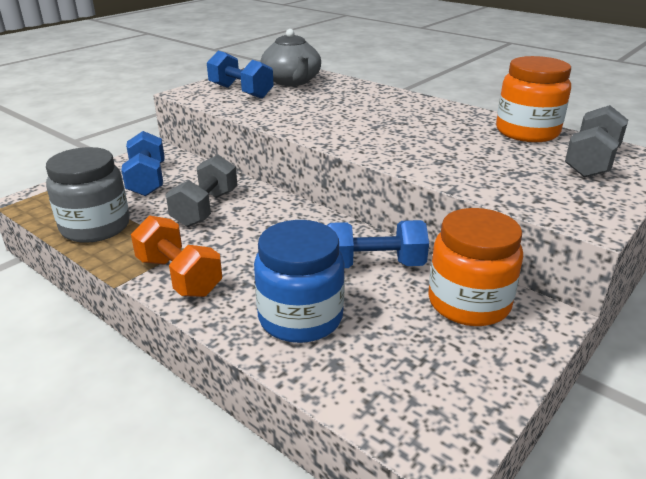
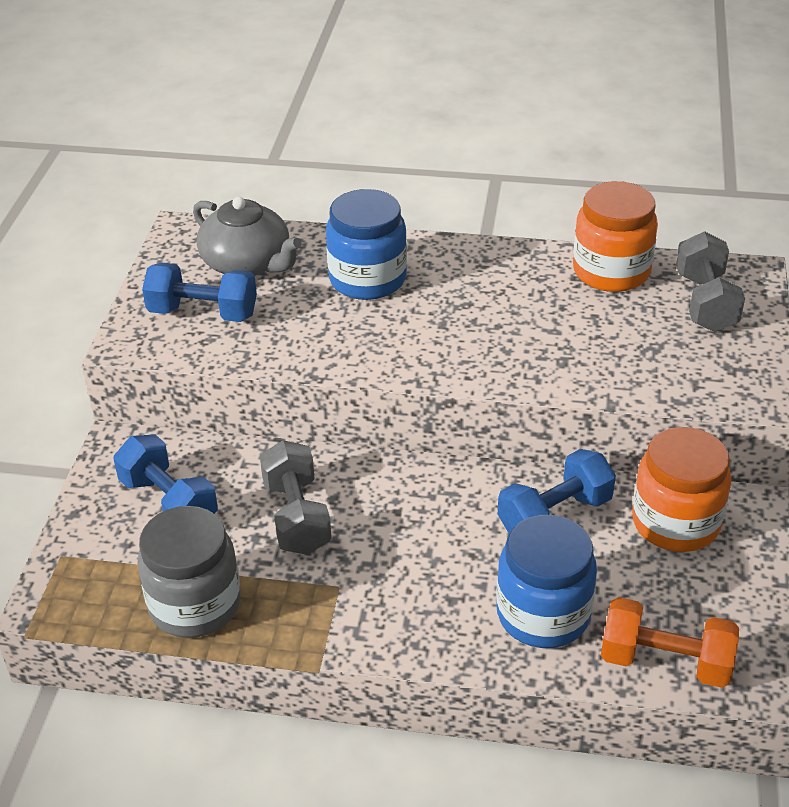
camera: 30 degrees left, 10 degrees up
(179, 276) = (373, 624): orange dumbbell -> orange dumbbell (665, 661)
(352, 100) = (367, 279): none -> blue jar

